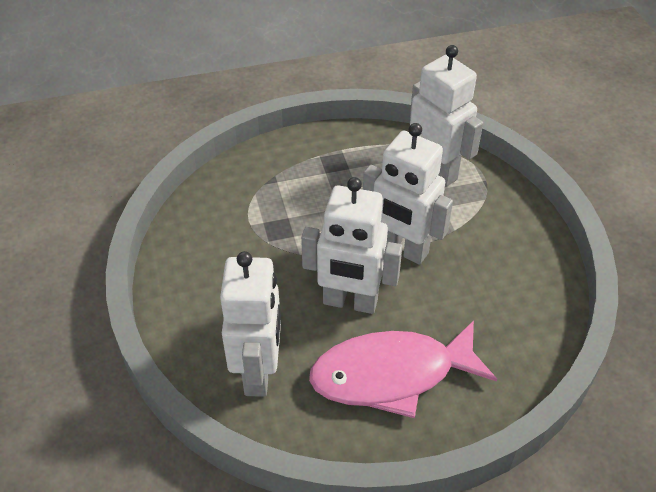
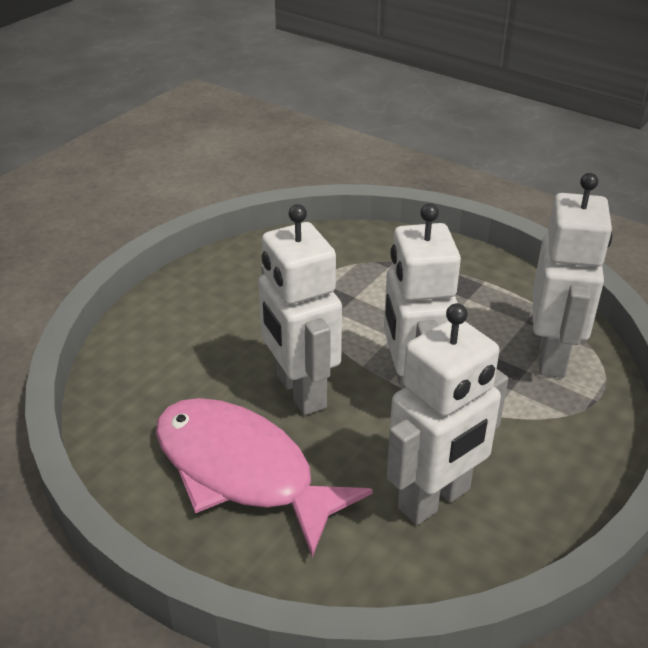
camera: 50 degrees right, 10 degrees down
(259, 372) = (154, 379): white robot -> white robot (435, 499)

